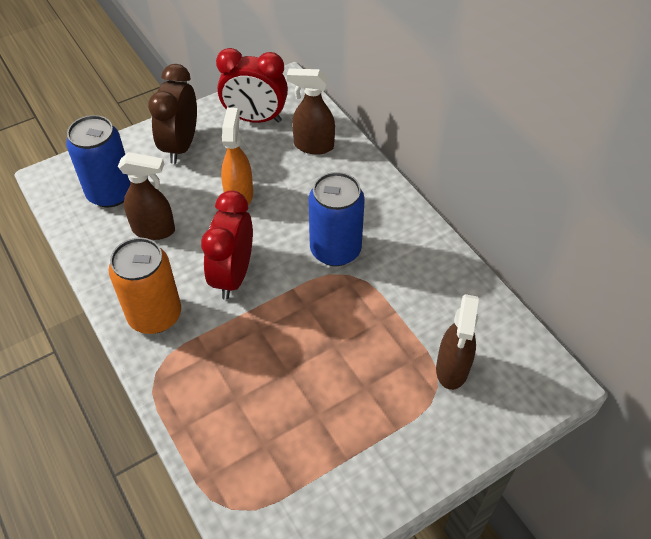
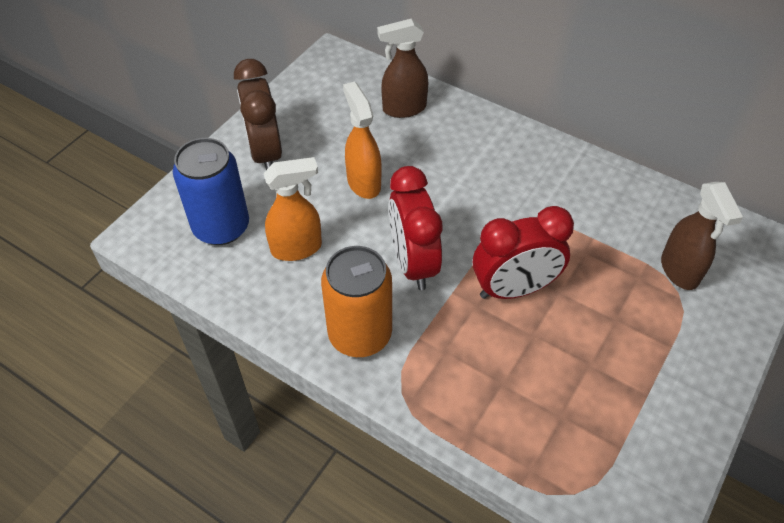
camera: 25 degrees left, 0 degrees up
(154, 230) = (297, 248): brown spray bottle -> orange spray bottle
(255, 119) = (326, 101): red clock -> red clock (514, 289)
(335, 250) = (496, 201): blue can -> none

